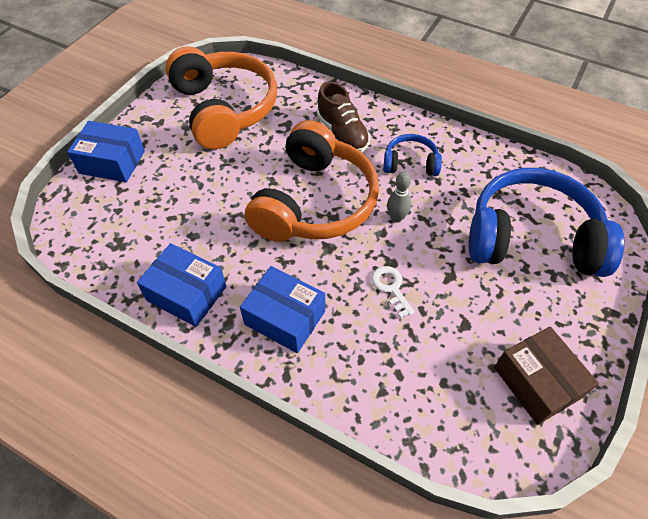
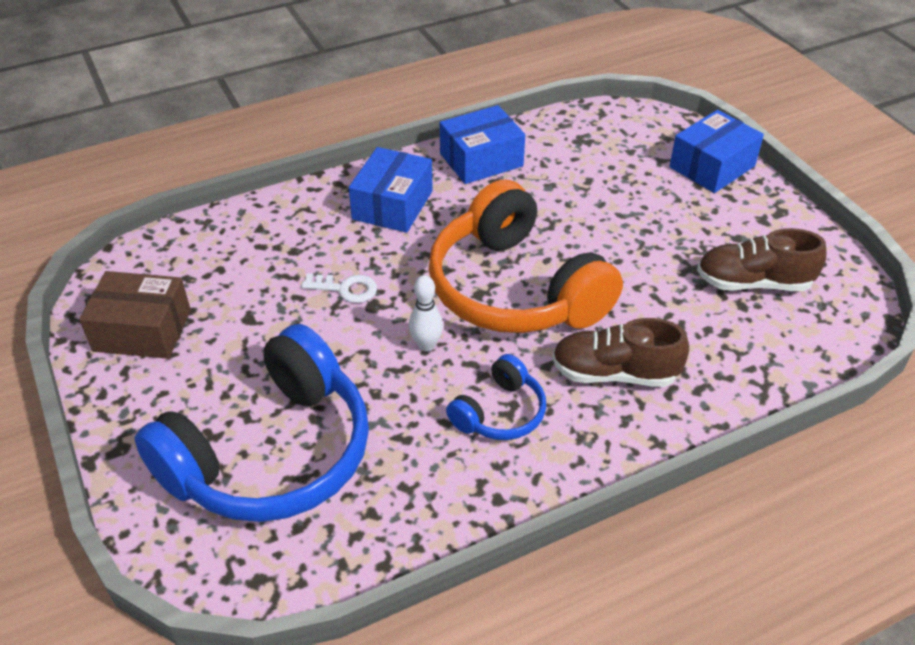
camera: 125 degrees right, 10 degrees down
(224, 109) = (753, 283): orange headphones -> brown shoe
(285, 318) = (392, 205): blue box -> blue box turned 45 degrees counterclockwise
(396, 218) = (426, 345): grey bowling pin -> white bowling pin

